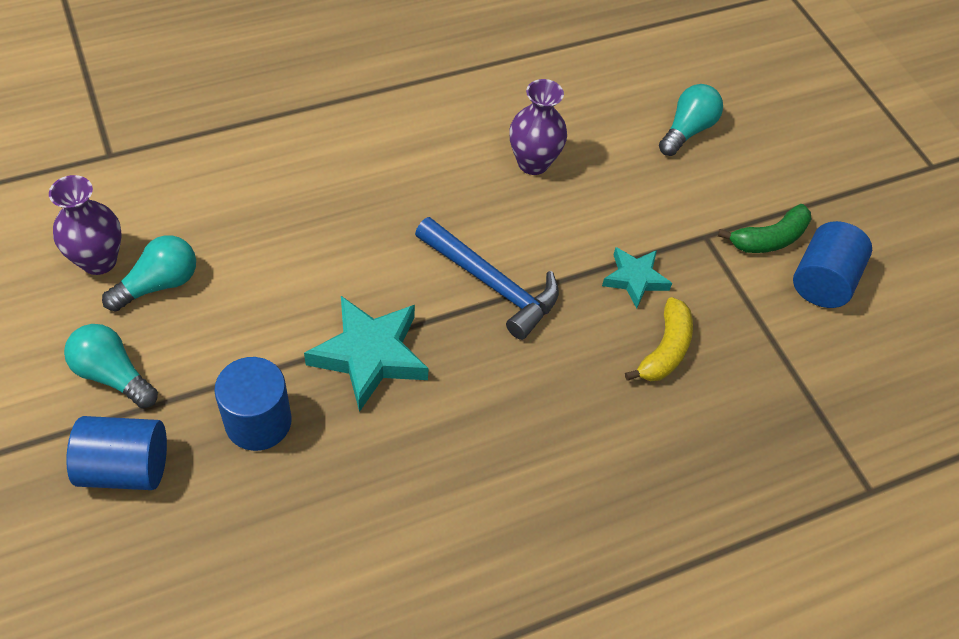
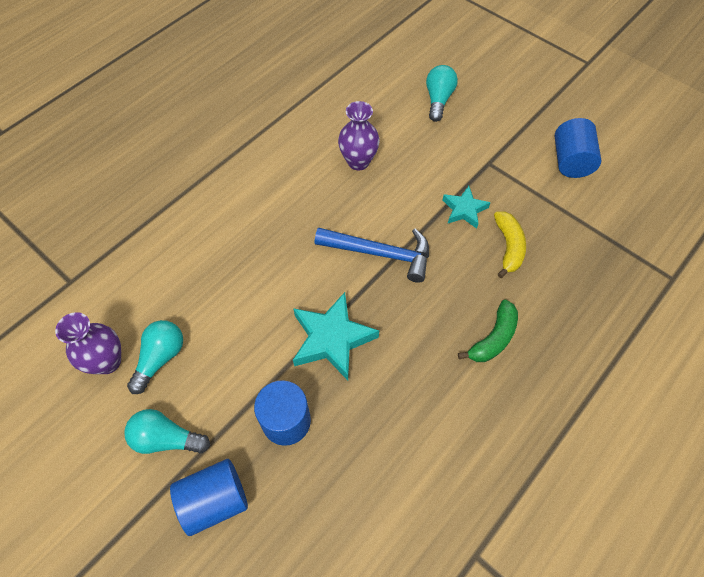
camera: 20 degrees left, 5 degrees up
(769, 239) = (525, 148): green banana -> green banana (493, 338)

